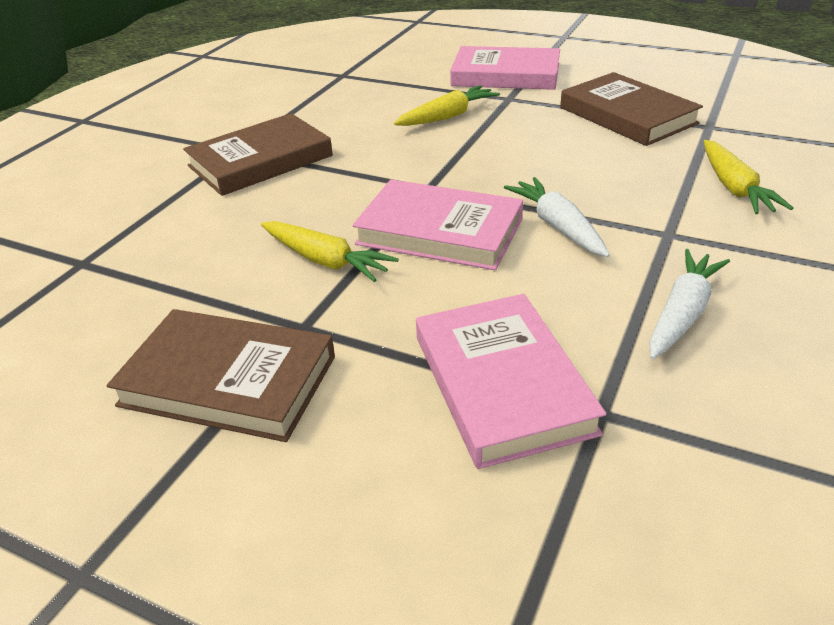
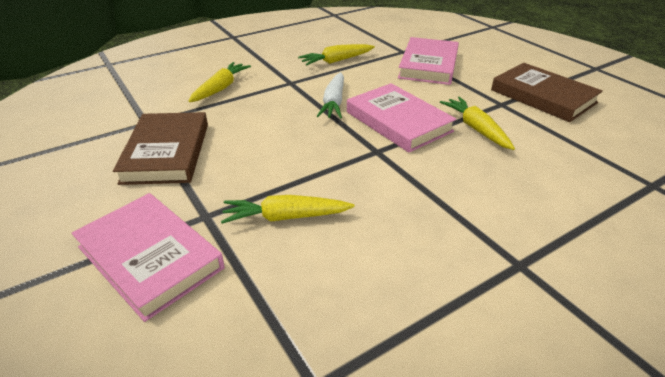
camera: 150 degrees left, 0 degrees up
(260, 161) = (498, 237): brown book -> none
(682, 313) = (336, 61): white carrot -> yellow carrot

